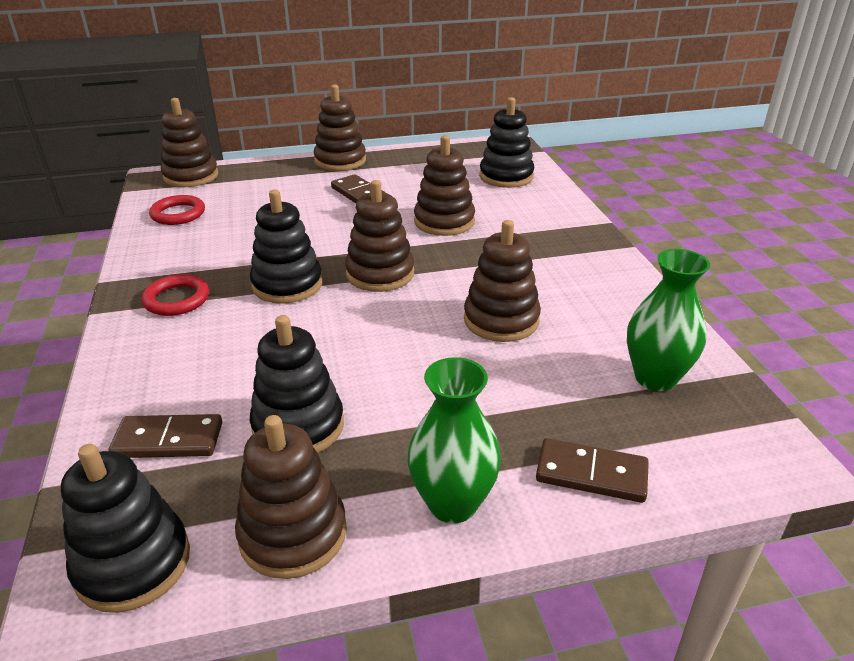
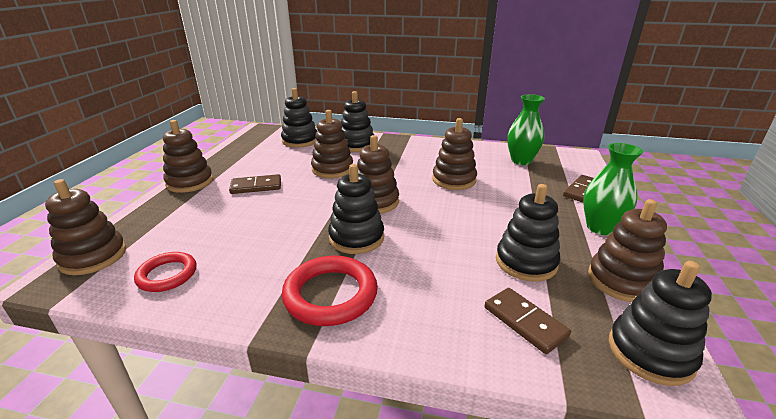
camera: 65 degrees left, 5 degrees down
(168, 440) = (525, 322): brown domino -> brown domino turned 60 degrees counterclockwise
(177, 299) = (330, 294): red ring -> red ring, size x1.57
(539, 215) = (356, 145): none -> black stacking toy

